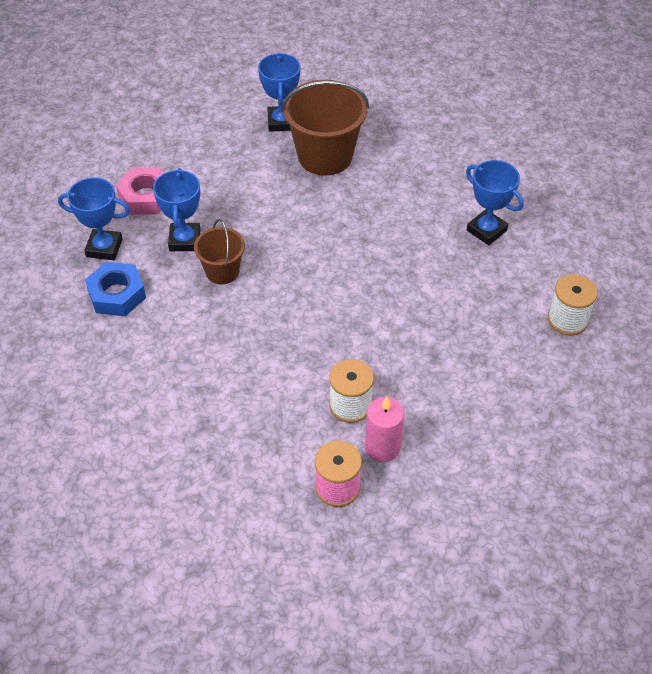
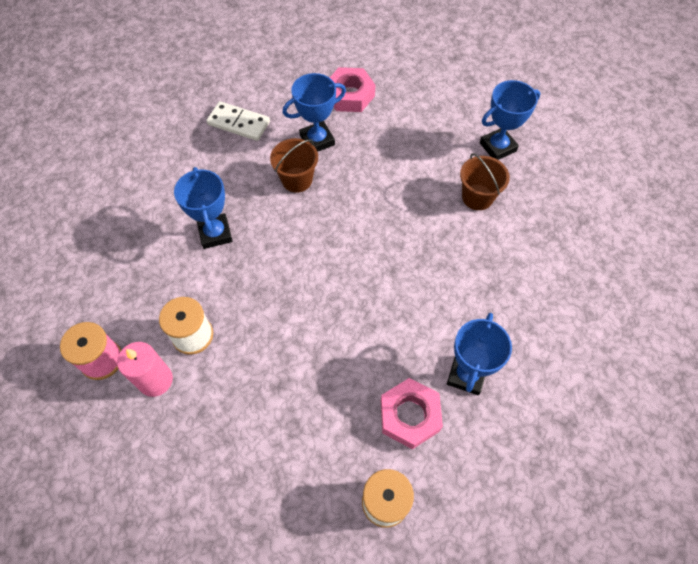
camera: 65 degrees right, 10 degrees up
(104, 248) = (281, 94): blue trophy -> blue trophy (215, 233)
(117, 294) = (238, 123): blue nut -> white domino
(325, 156) = (477, 197): brown bucket -> brown bucket, size x0.56
(504, 278) = (409, 415): none -> pink nut

